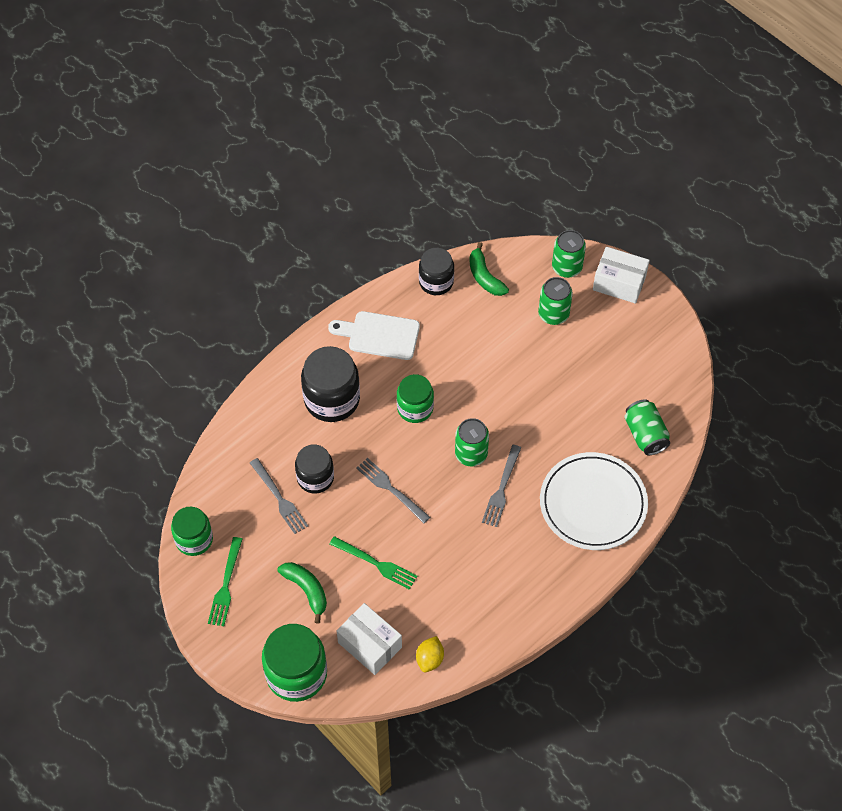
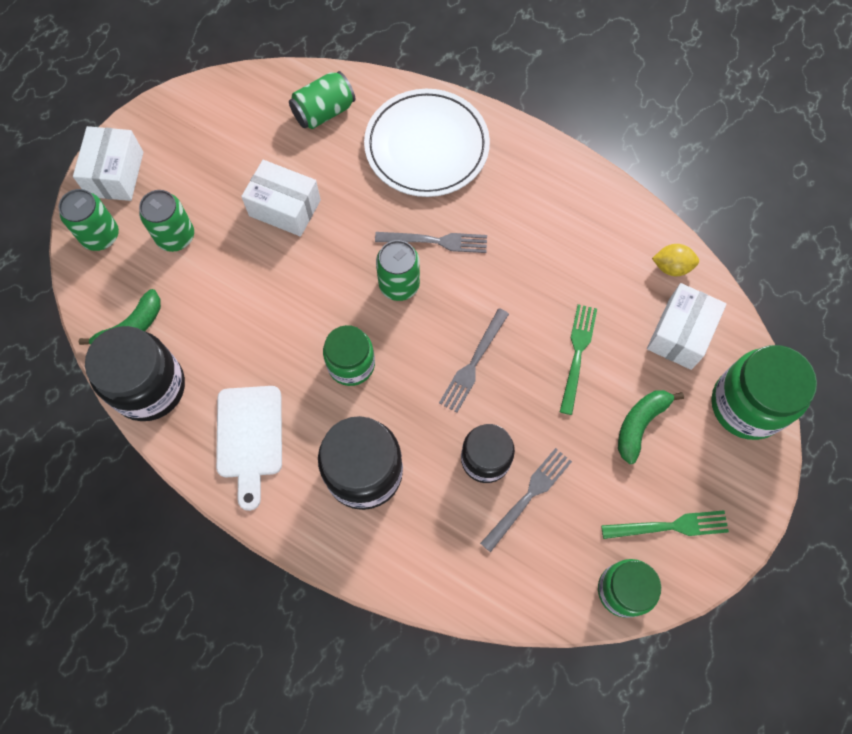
camera: 105 degrees left, 10 degrees up
(436, 282) = (149, 387): black jar -> black jar, size x1.55
(559, 390) = (285, 208): none -> white box

